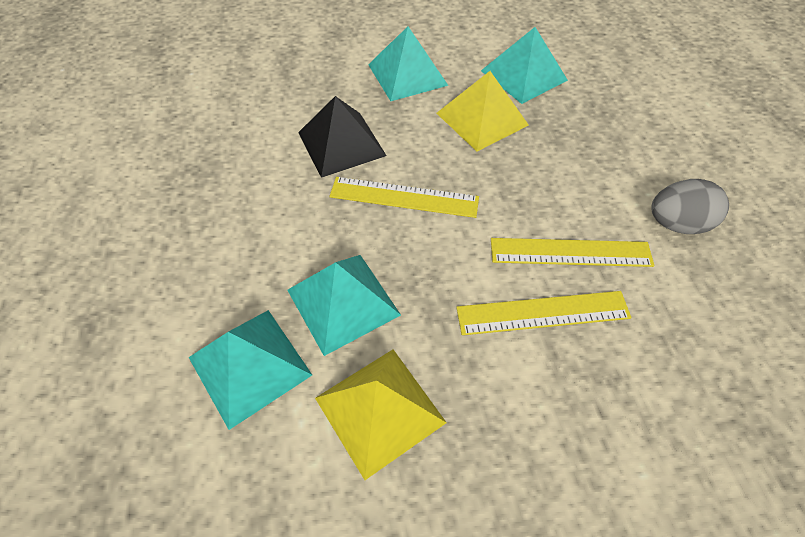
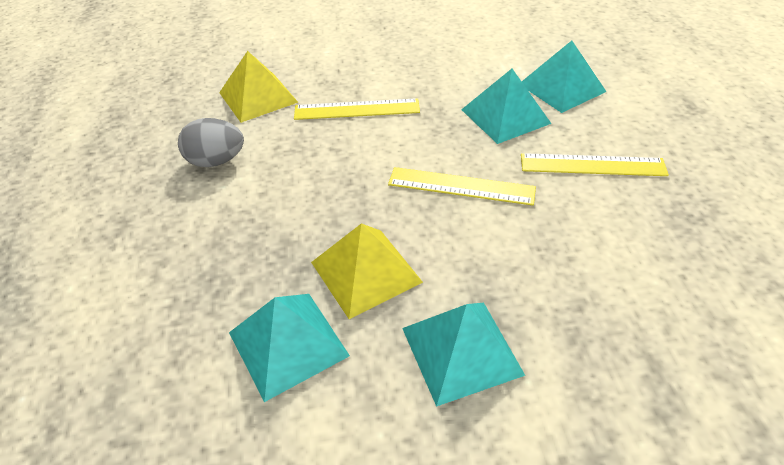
camera: 175 degrees left, 10 degrees down
(341, 144) = (536, 243): black pyramid -> none
(380, 410) = (472, 71): yellow pyramid -> yellow pyramid (258, 97)
(570, 253) = (320, 143): yellow ruler -> yellow ruler (592, 165)

